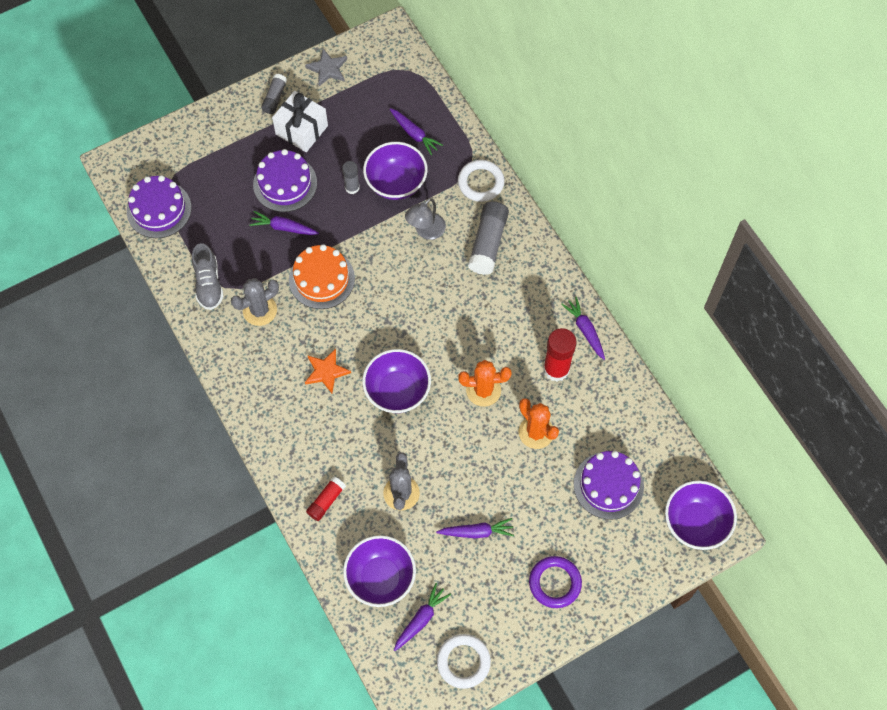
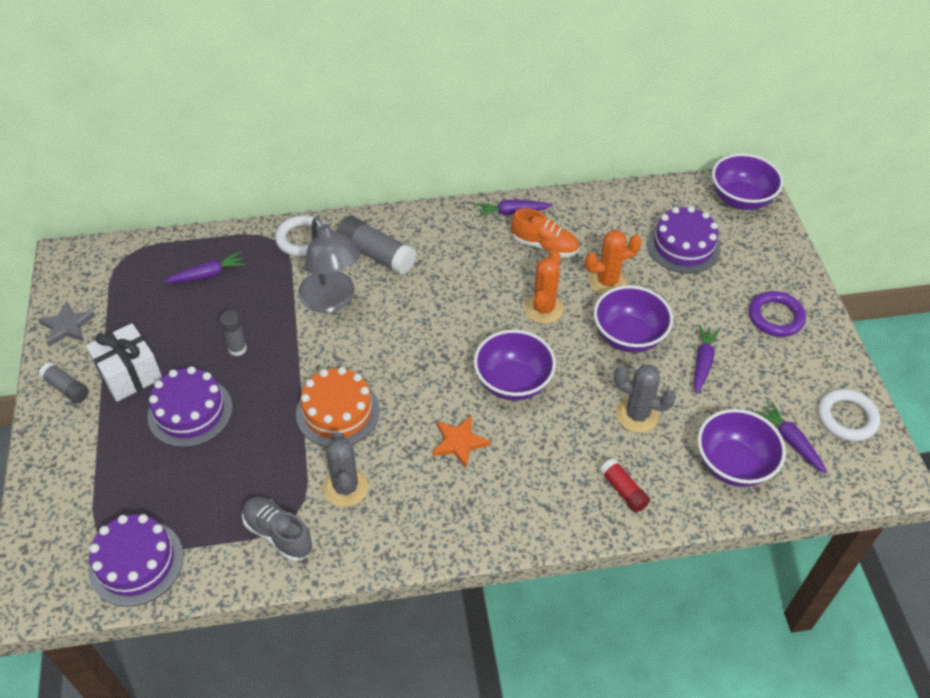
camera: 70 degrees left, 15 degrees down
(208, 284) = (278, 534): grey shoe -> grey shoe turned 150 degrees counterclockwise
(284, 227) = (248, 430): purple carrot -> none
(396, 183) = (257, 308): purple bowl -> purple bowl (628, 336)
(426, 231) = (332, 300): grey lamp -> grey lamp, size x1.58
(556, 369) = (544, 246): red glue stick -> orange shoe

